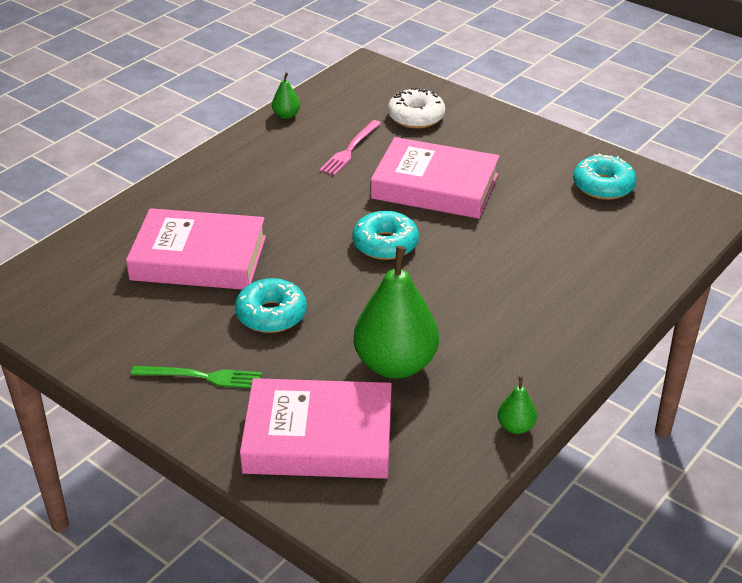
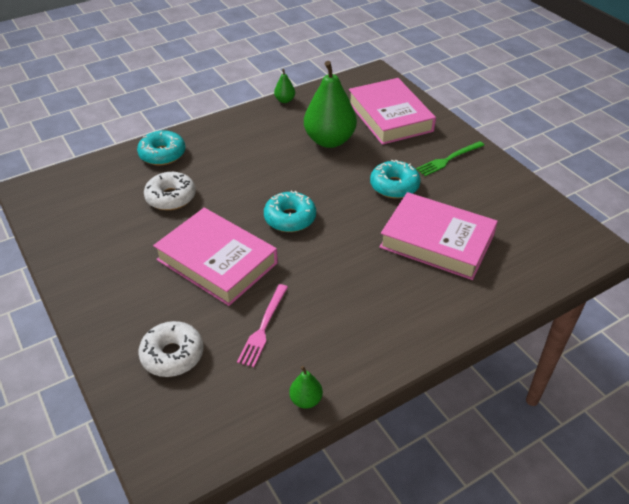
camera: 160 degrees left, 5 degrees up
(201, 377) = (449, 159): green fork -> green fork turned 60 degrees counterclockwise
(318, 437) = (390, 117): pink book -> pink book turned 45 degrees clockwise
(350, 149) = (263, 327): pink fork -> pink fork turned 150 degrees clockwise
(545, 235) = (171, 197): none -> white donut
(603, 186) = (87, 226): turquoise donut -> turquoise donut (162, 154)

